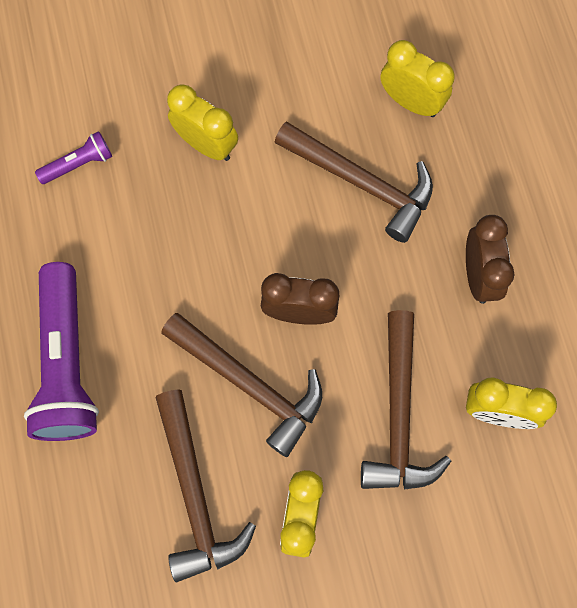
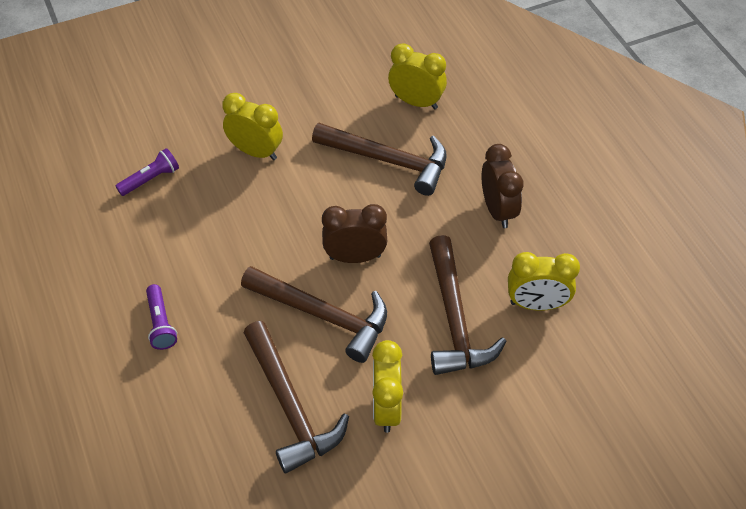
camera: 10 degrees left, 20 degrees down
(67, 363) = (161, 323): purple flashlight -> purple flashlight, size x0.46

